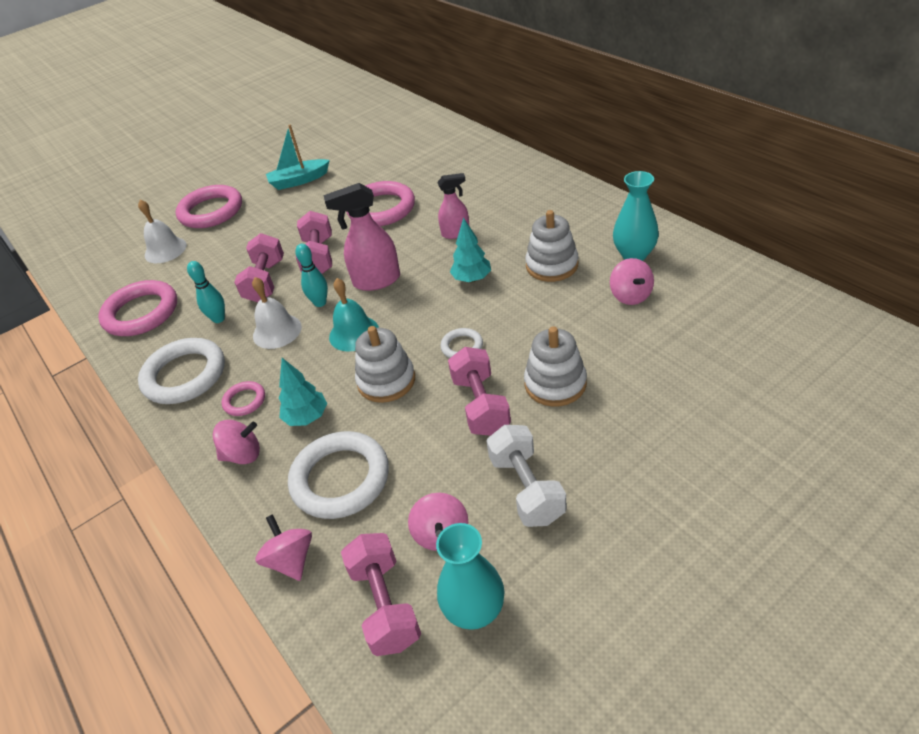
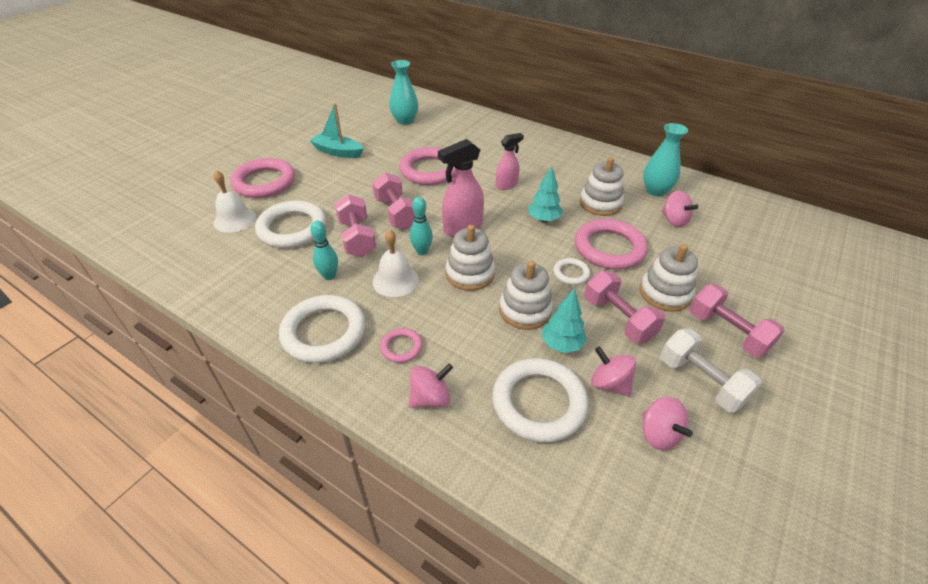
camera: 25 degrees left, 0 degrees up
(141, 313) = (241, 279): pink ring -> pink ring (609, 248)
(211, 264) = (292, 228): none -> white ring
(291, 560) = (540, 489): pink spinning top -> pink spinning top (609, 384)
(299, 180) = (338, 152): turquoise boat -> turquoise boat turned 60 degrees clockwise
(307, 418) = (472, 353): turquoise tree -> turquoise tree (561, 344)
(354, 333) = (470, 274): turquoise bell -> white stacking toy
(385, 605) = (653, 510): pink dumbbell -> pink dumbbell (727, 332)
(474, 610) = (731, 495): turquoise vase -> turquoise vase (405, 120)

